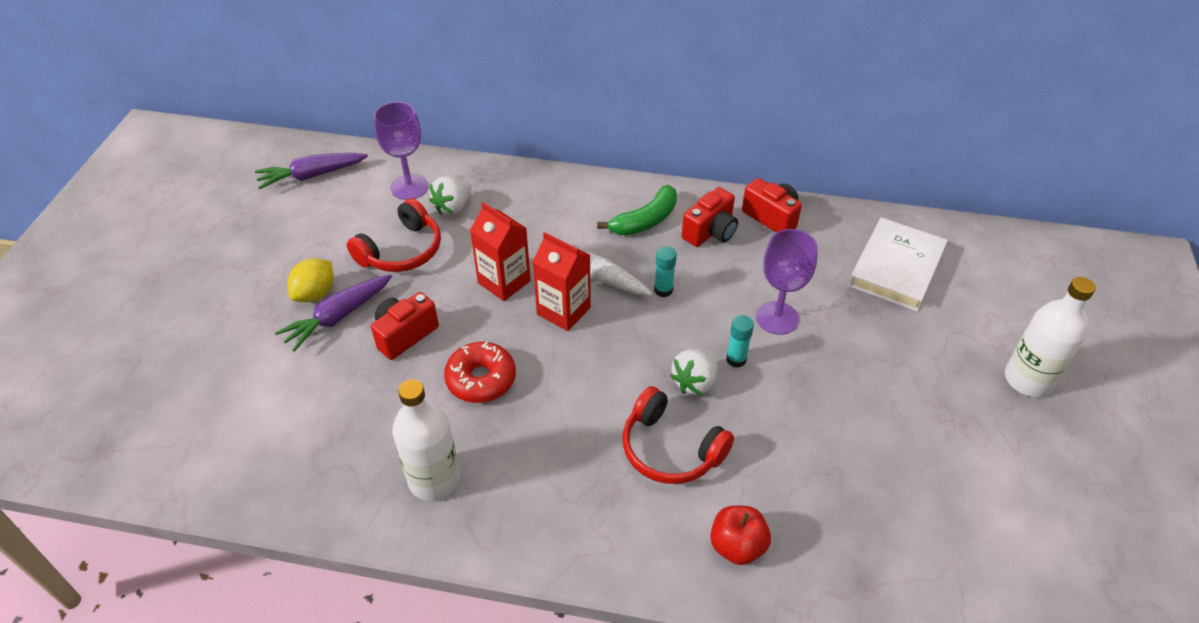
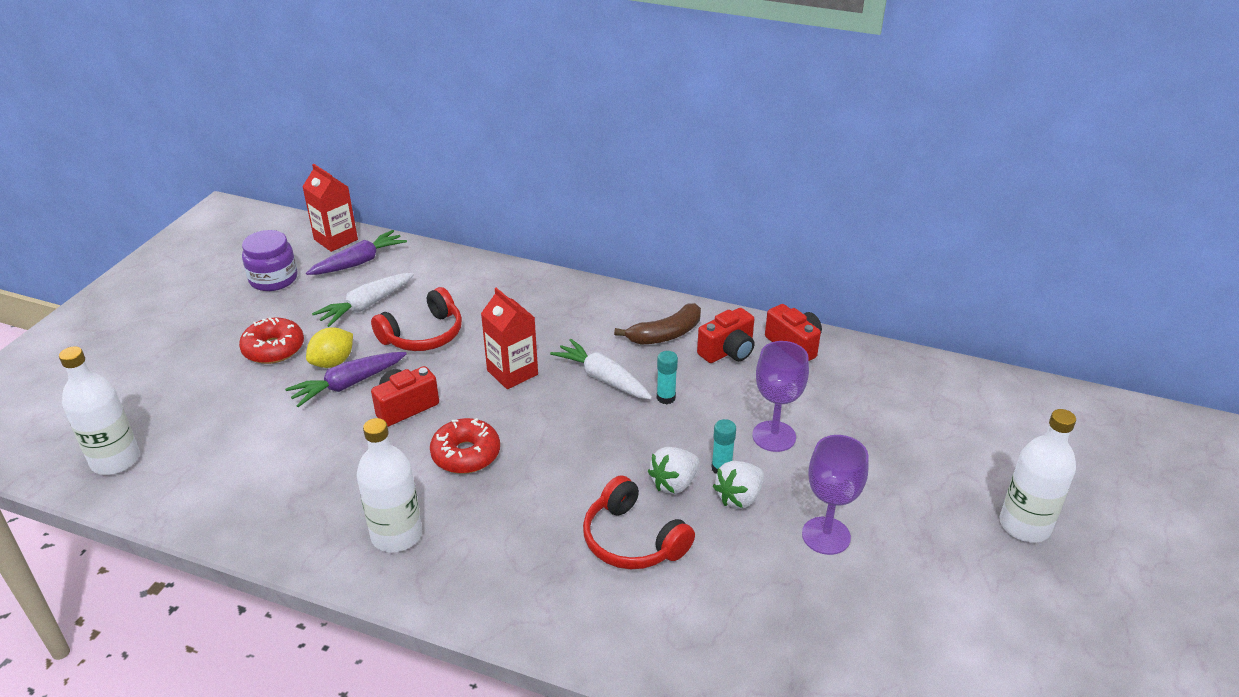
camera: 10 degrees right, 10 degrees down
(110, 438) = (115, 460): none -> white bottle
(225, 205) = (273, 279): none -> purple jar
(248, 286) = (274, 349): none -> red donut
(312, 175) = (359, 262): purple carrot -> purple carrot turned 150 degrees clockwise
(333, 225) = (366, 306): none -> white carrot
(409, 187) = (446, 281): purple goblet -> purple goblet (826, 536)
(453, 207) = (482, 303): white strawberry -> white strawberry (739, 497)
(563, 311) = (562, 404): red carton -> red carton (336, 239)
(645, 220) = (665, 334): green banana -> brown banana
(737, 546) = (675, 636): red apple -> none
(896, 268) = (911, 406): white book -> none

